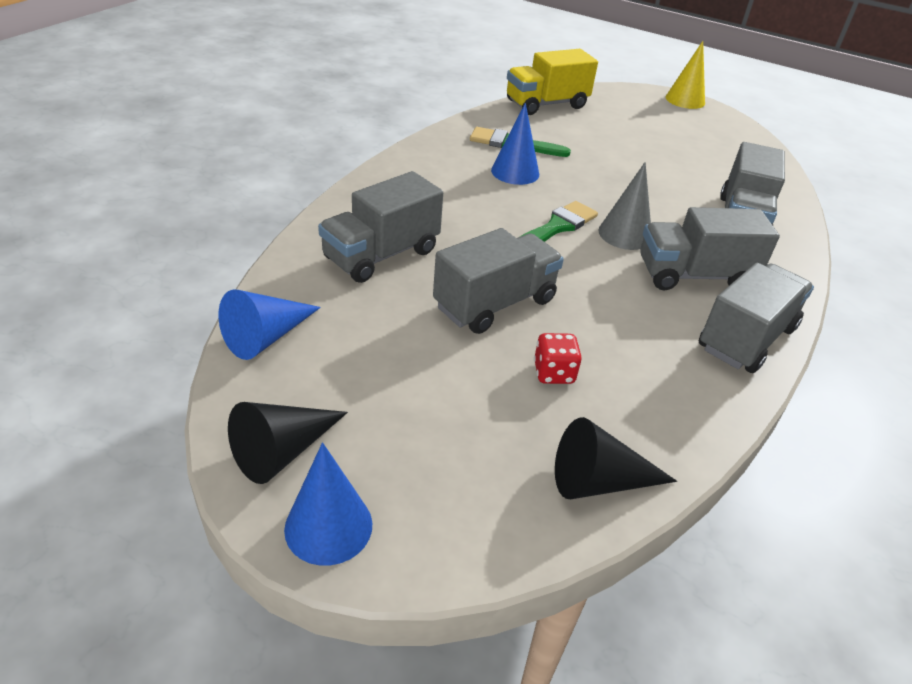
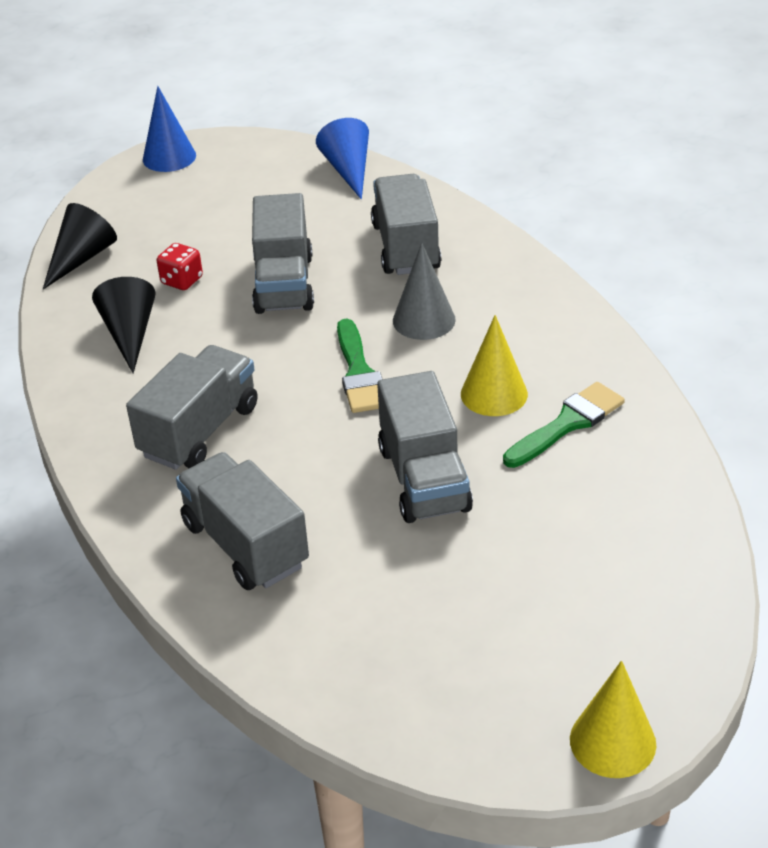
camera: 130 degrees right, 0 degrees up
(283, 451) = (237, 155): black cone -> black cone (129, 333)
(515, 172) = (494, 394): blue cone -> yellow cone
(546, 104) = (679, 521): yellow truck -> none
(625, 234) = (305, 419): grey cone -> grey cone (424, 320)
(746, 338) = (98, 410): grey truck -> grey truck (424, 479)

